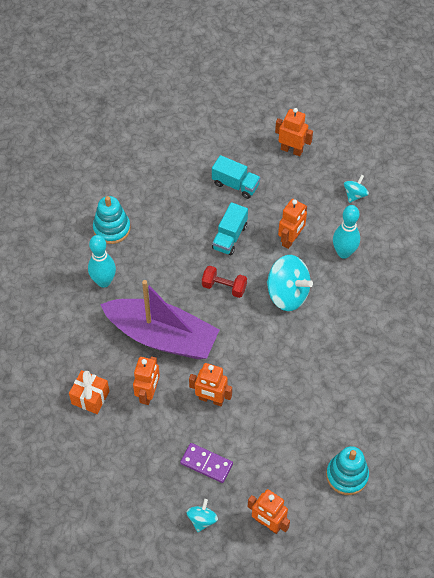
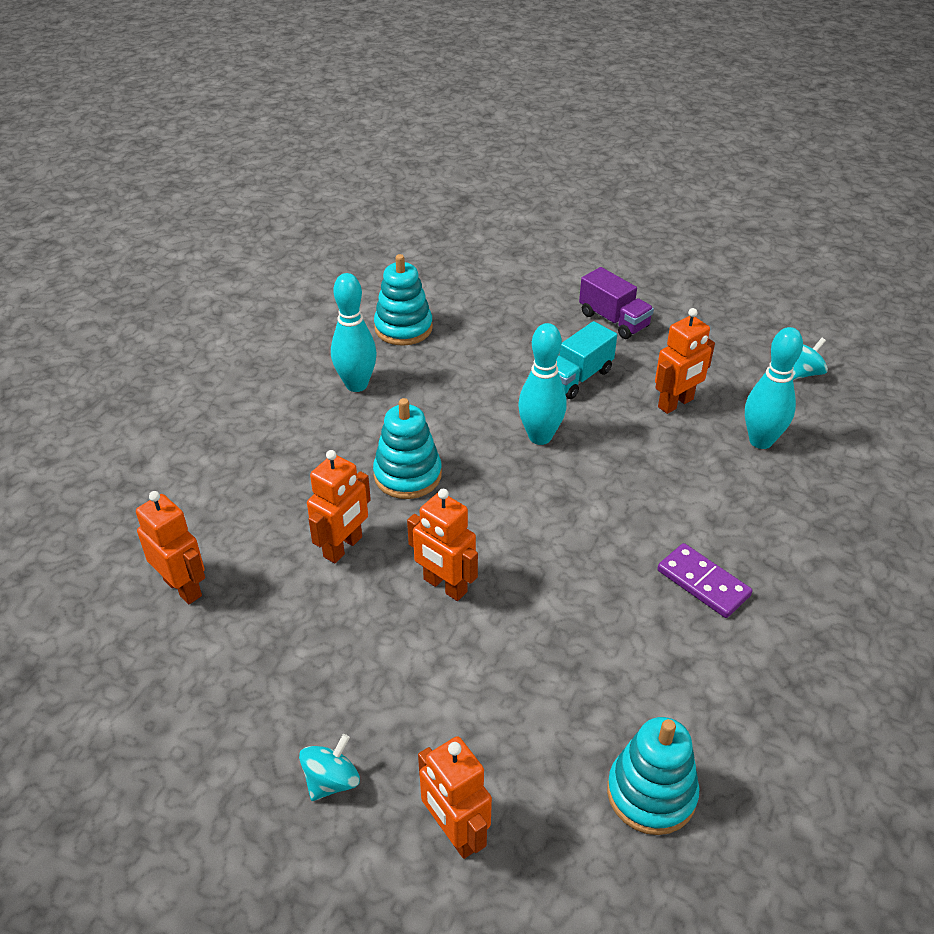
camera: 20 degrees right, 15 degrees down
(90, 397) = (247, 526): orange gift -> none
(162, 336) = (407, 475): purple boat -> turquoise stacking toy
(206, 463) = (388, 685): purple domino -> purple domino (703, 583)
(224, 287) = (540, 437): red dumbbell -> turquoise bowling pin
(235, 184) = (613, 320): turquoise truck -> purple truck
(287, 294) = (643, 472): turquoise spinning top -> none
(291, 150) = (717, 301): orange robot -> orange robot (183, 587)

